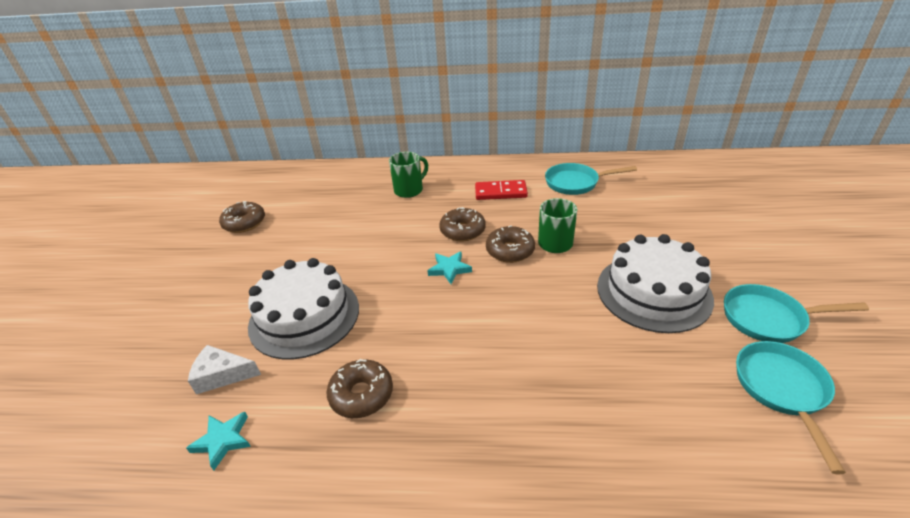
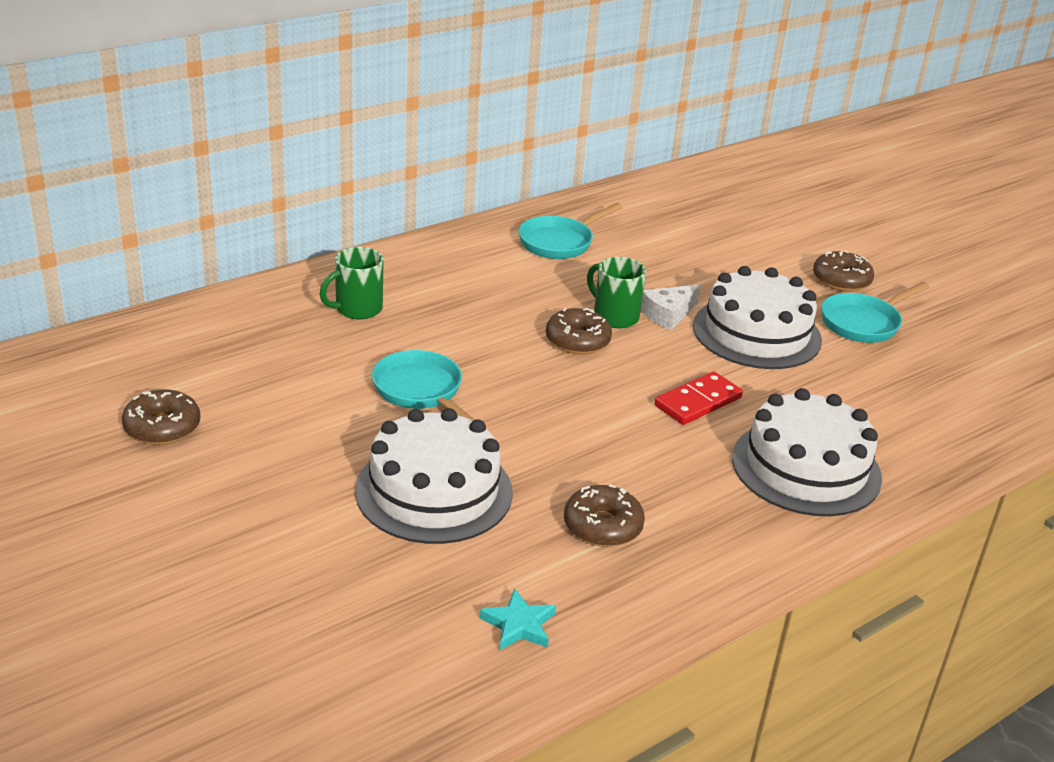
camera: 45 degrees left, 5 degrees down
(222, 375) = (425, 581): white cheese -> white cheese (668, 314)
(409, 190) = (357, 309): green mug -> green mug turned 135 degrees counterclockwise
(449, 269) = (536, 382): turquoise star -> none
(462, 231) = (496, 337): brown donut -> brown donut (841, 280)
(500, 192) = (484, 278): red domino -> red domino (698, 402)
(569, 429) = (806, 468): none -> white cake
(782, 390) = (918, 374): turquoise pan -> turquoise pan (421, 391)

